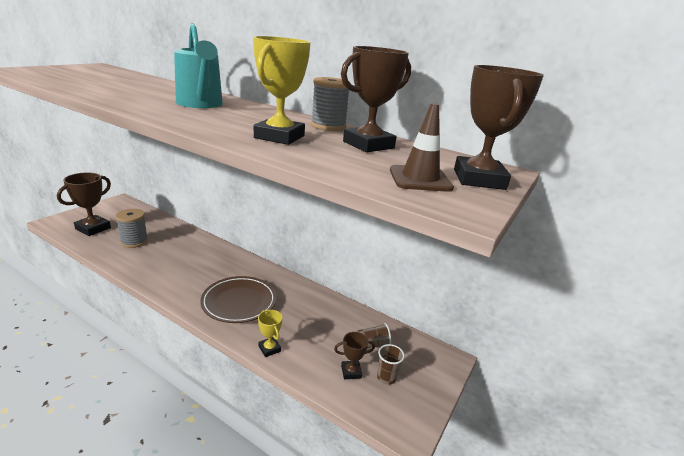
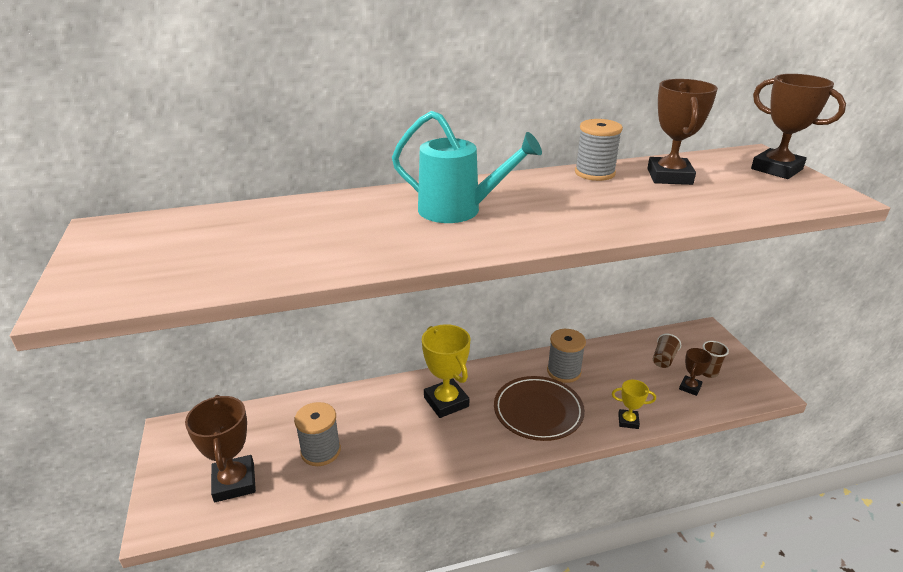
camera: 45 degrees left, 5 degrees up
(279, 137) = (626, 205): yellow trophy -> yellow trophy (446, 402)
(296, 299) = (563, 371): none -> grey spool
(420, 179) = (771, 188): brown traffic cone -> none

